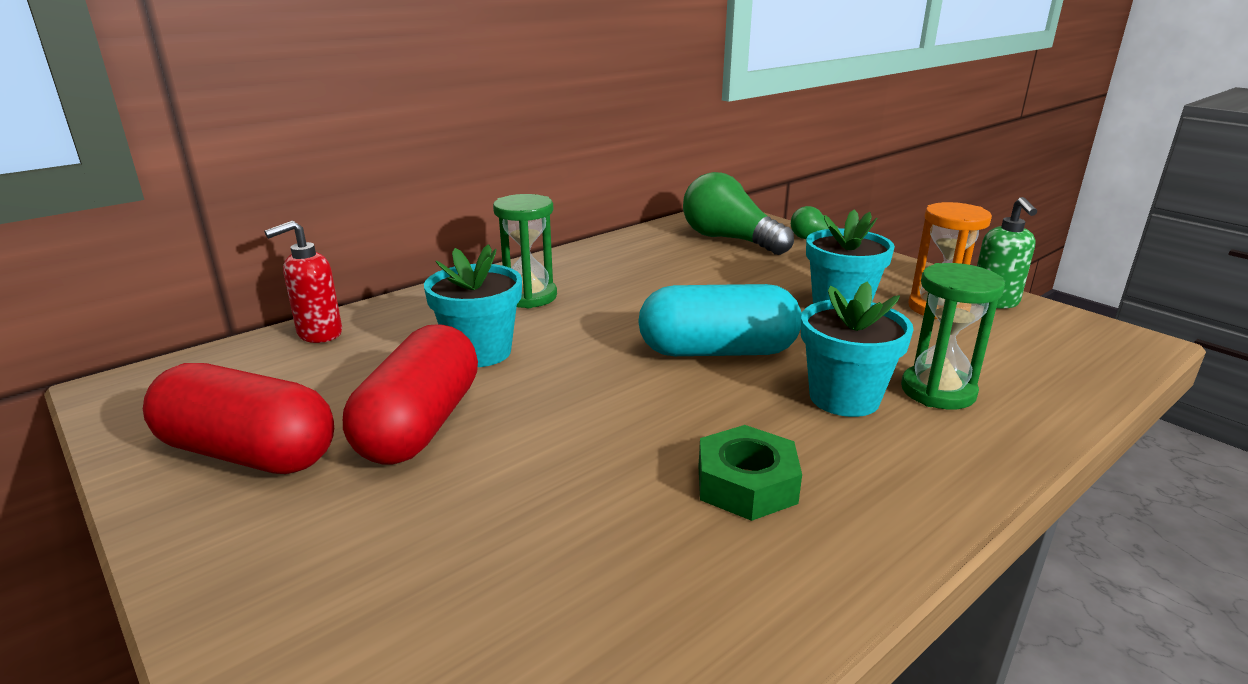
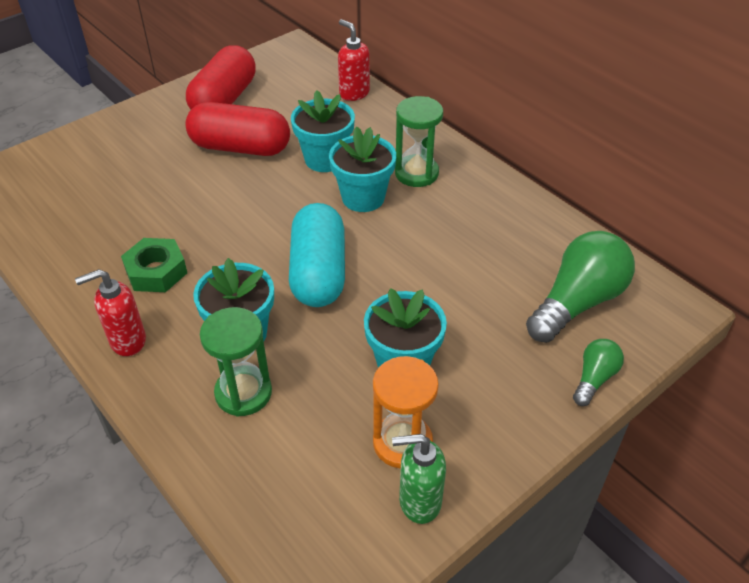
camera: 90 degrees right, 20 degrees up
(572, 326) = (363, 198): none -> turquoise flower pot
(908, 496) = (127, 341): none -> red soap dispenser

